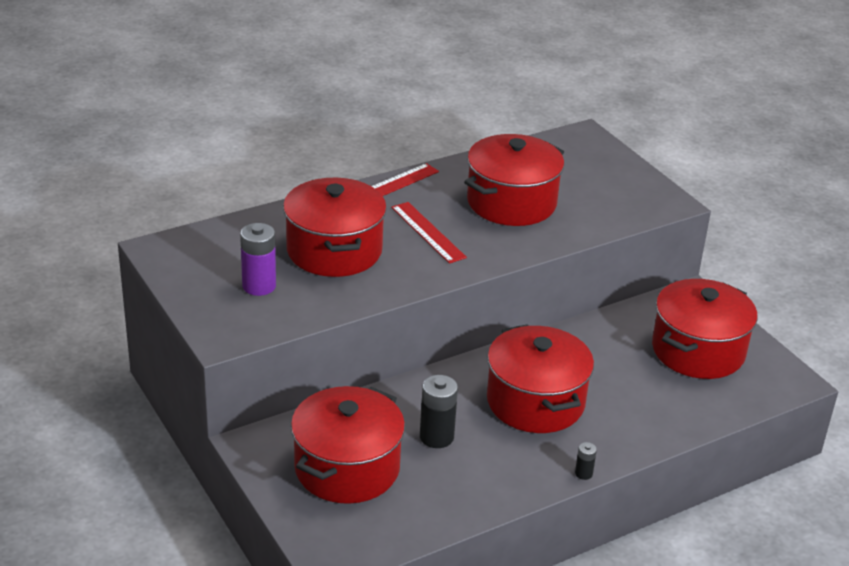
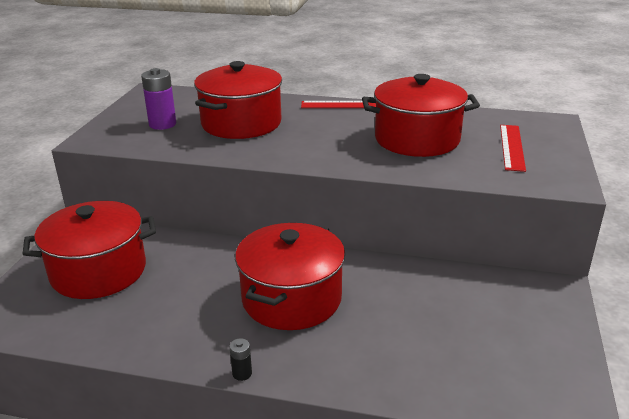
camera: 45 degrees right, 5 degrees down
(428, 232) = (322, 135): red ruler -> red ruler (512, 147)
(436, 437) = (184, 284): black battery -> none
(698, 351) = (500, 334): red pot -> none

